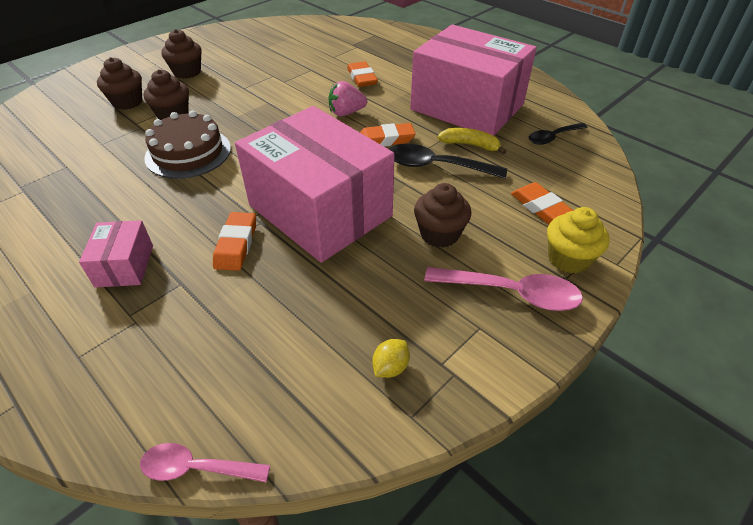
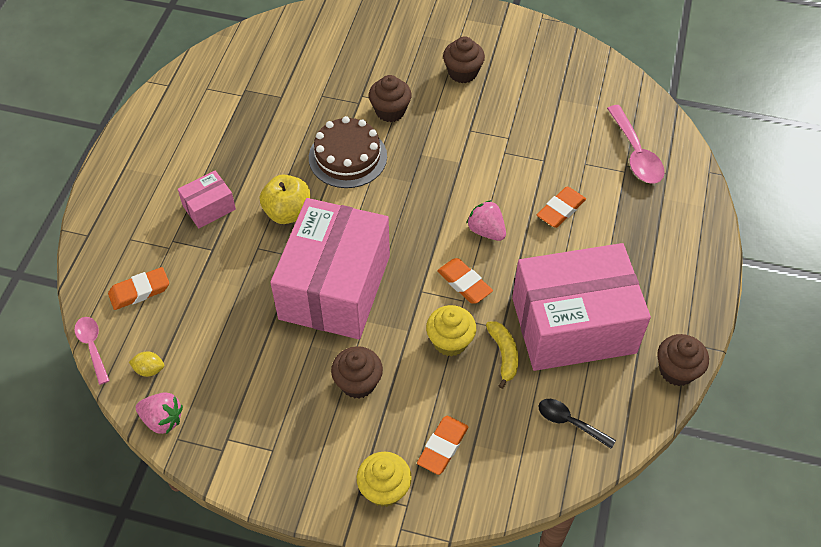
camera: 60 degrees right, 10 degrees up
(127, 102) = (386, 68): brown cupcake -> brown cupcake (677, 370)
(202, 210) = (288, 212): none -> yellow apple
(236, 244) = (266, 257): orange eraser -> orange eraser (139, 291)
(373, 422) = (162, 419): none -> pink strawberry
(390, 367) = (208, 409): yellow lemon -> yellow lemon (149, 369)
(436, 166) = (450, 341): black spoon -> yellow cupcake
(467, 107) = (573, 325): pink box -> pink box turned 75 degrees clockwise
(512, 293) = (319, 459): pink spoon -> pink spoon (635, 154)

